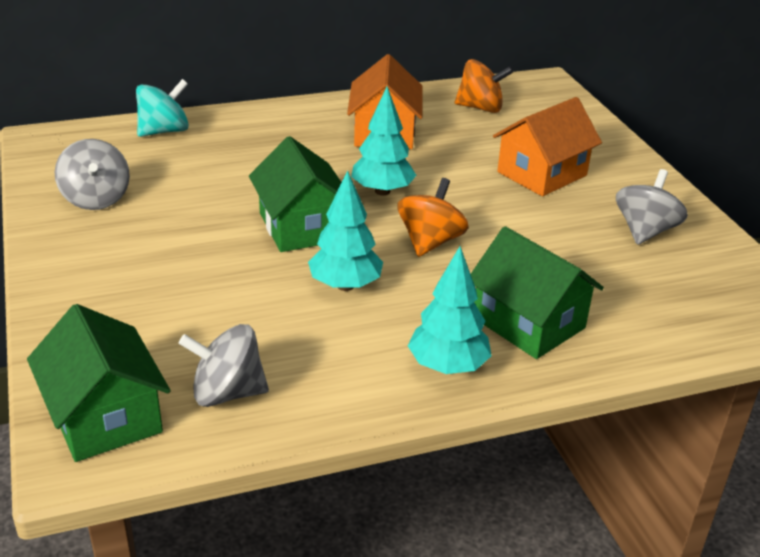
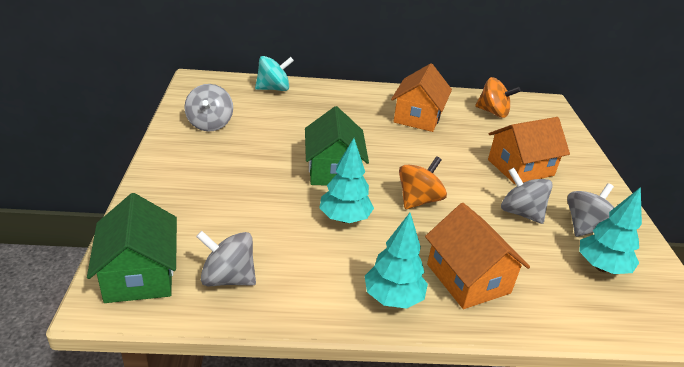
camera: 15 degrees right, 0 degrees up
(382, 191) = (399, 157): turquoise tree -> turquoise tree (601, 267)
(529, 323) = (468, 278): green house -> orange house
(562, 230) = (520, 213): none -> grey spinning top

